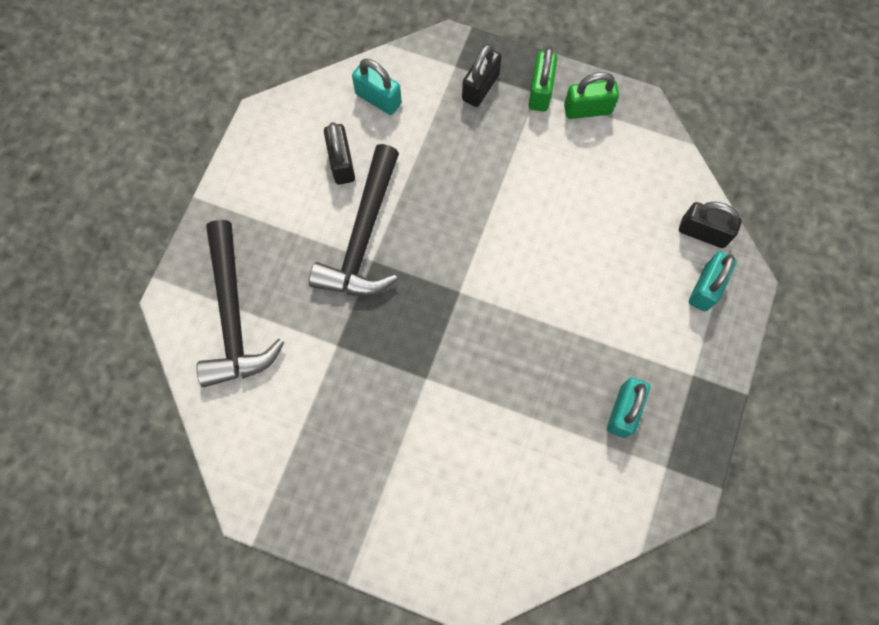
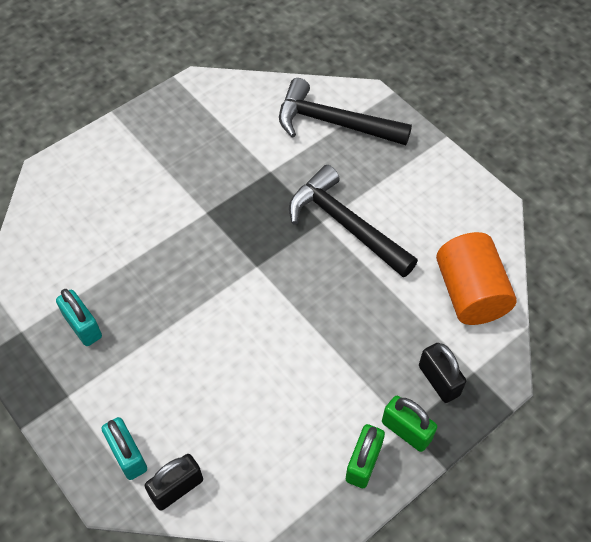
camera: 120 degrees right, 15 degrees down
(341, 163) = (421, 239): black padlock -> none
(378, 99) = (470, 293): turquoise padlock -> orange cylinder

